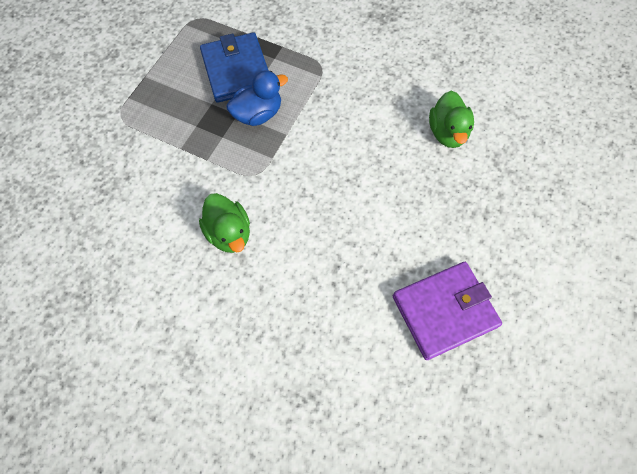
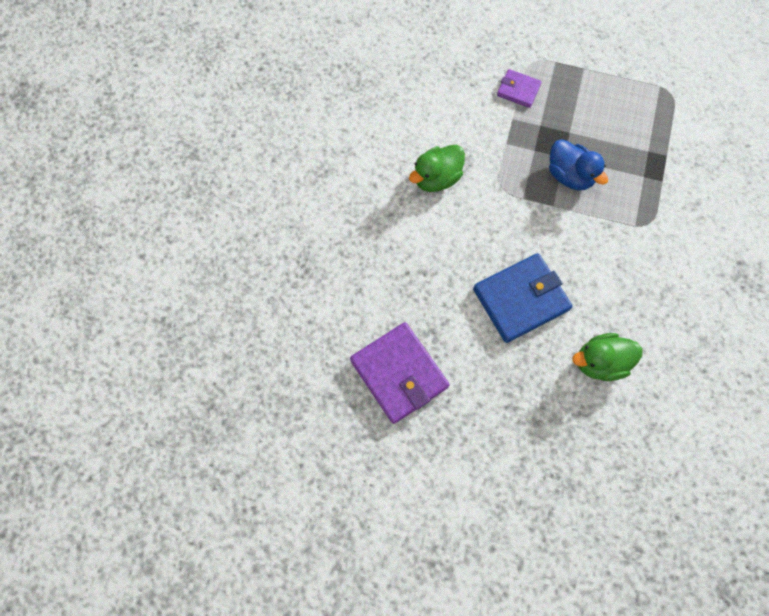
camera: 80 degrees right, 5 degrees up
(149, 136) = (518, 90): none -> purple wallet
(236, 71) = (616, 145): blue wallet -> blue wallet (520, 299)

